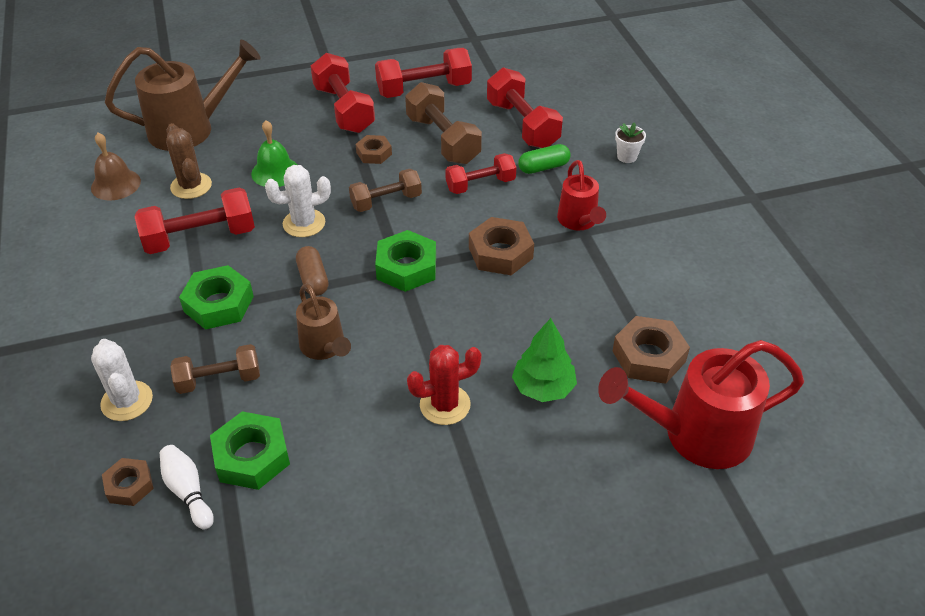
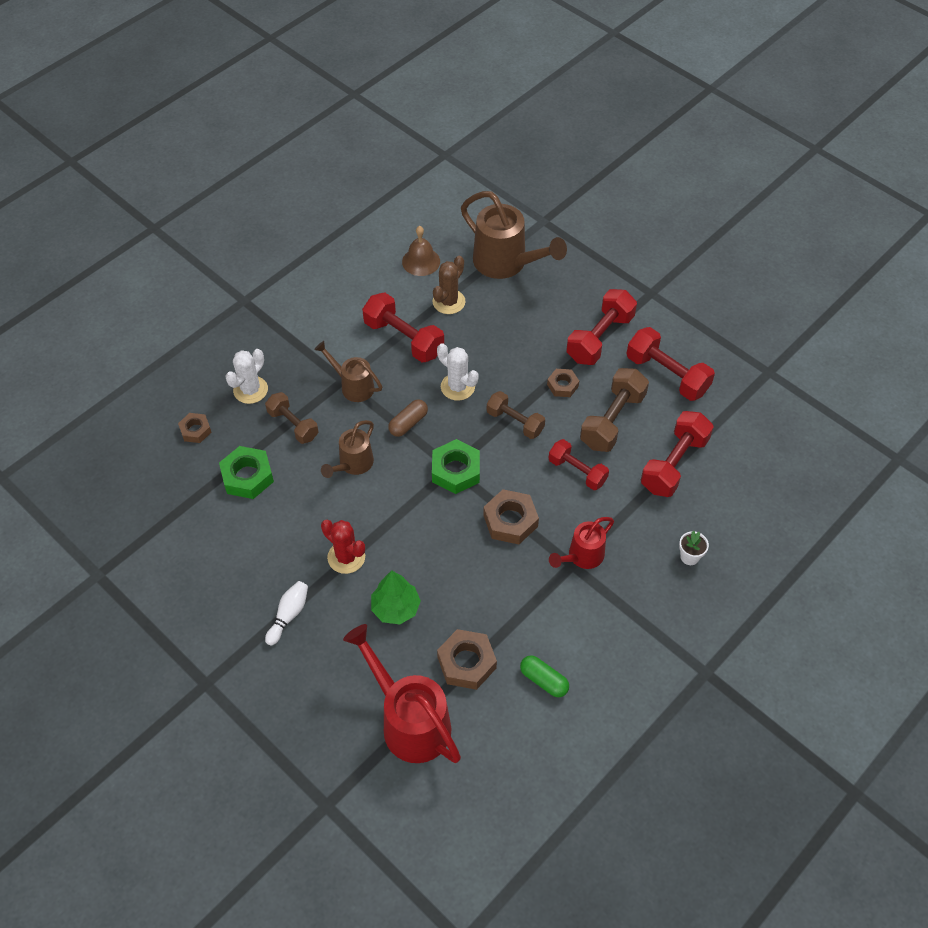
camera: 60 degrees right, 10 degrees up
(188, 492) = (207, 460): white bowling pin -> white bowling pin (288, 615)
(219, 304) = (353, 386): green nut -> brown watering can
(275, 172) = (498, 339): green bell -> none
(543, 167) = (630, 503): green capsule -> green capsule (543, 680)

